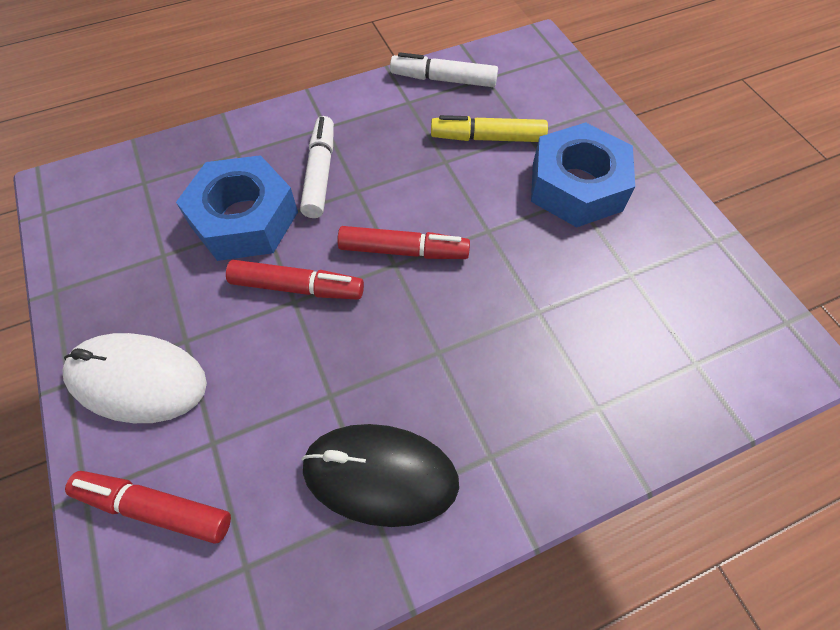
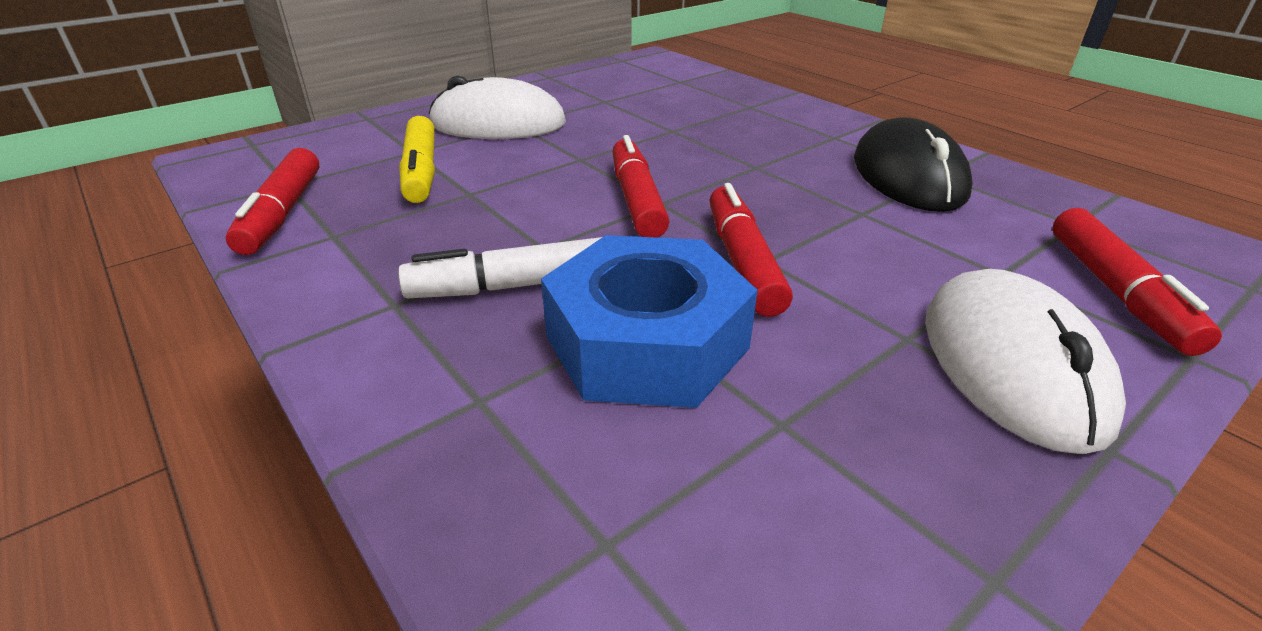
camera: 105 degrees left, 25 degrees down
(443, 80) = (282, 213): white marker -> red marker
(576, 186) = (498, 124): blue nut -> white mouse

